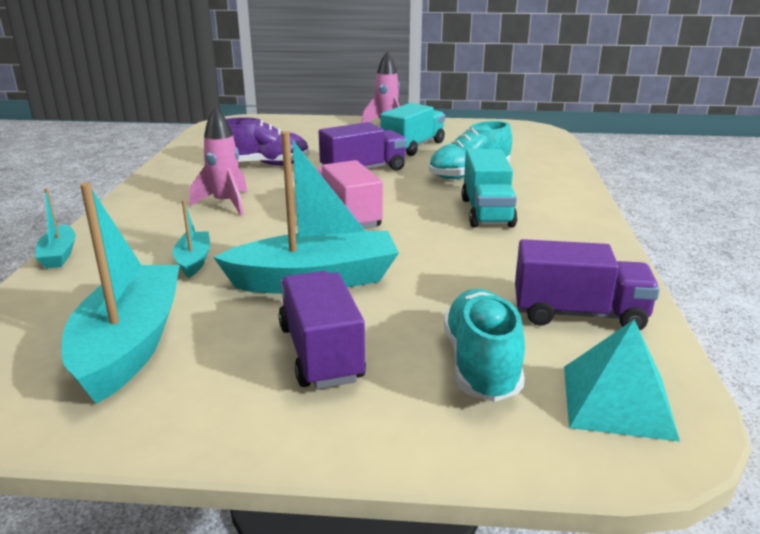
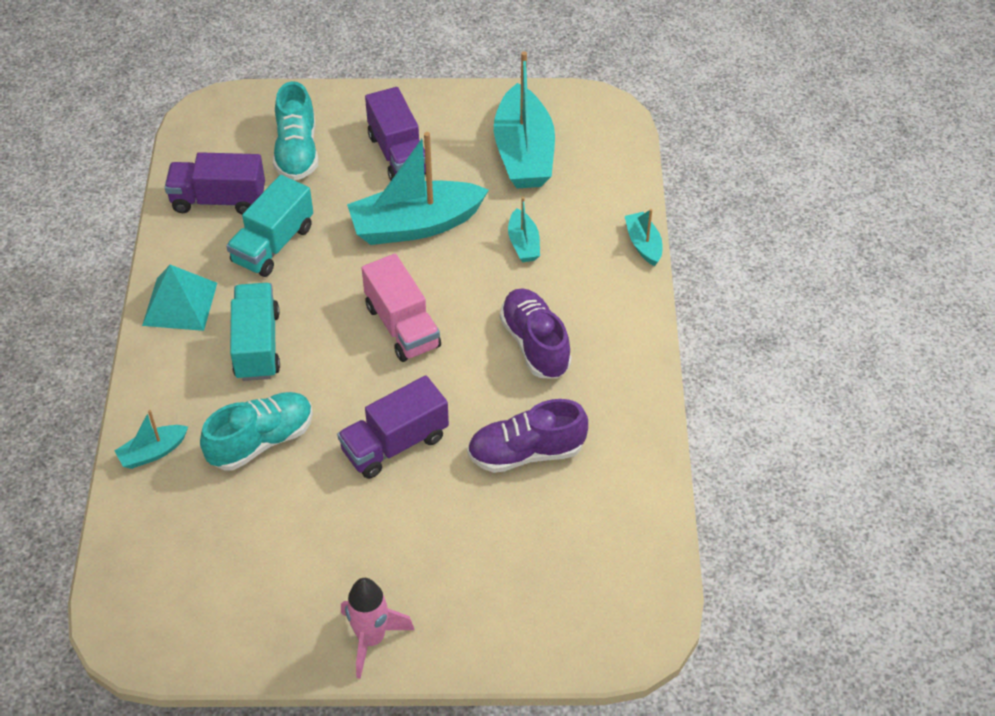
camera: 175 degrees right, 25 degrees up
(226, 204) = (535, 344): pink rocket -> purple shoe
(413, 147) = (329, 534): turquoise truck -> turquoise truck (273, 244)
(554, 173) = (153, 452): none -> turquoise boat
(617, 401) = (223, 131): turquoise pyramid -> turquoise pyramid (180, 304)

